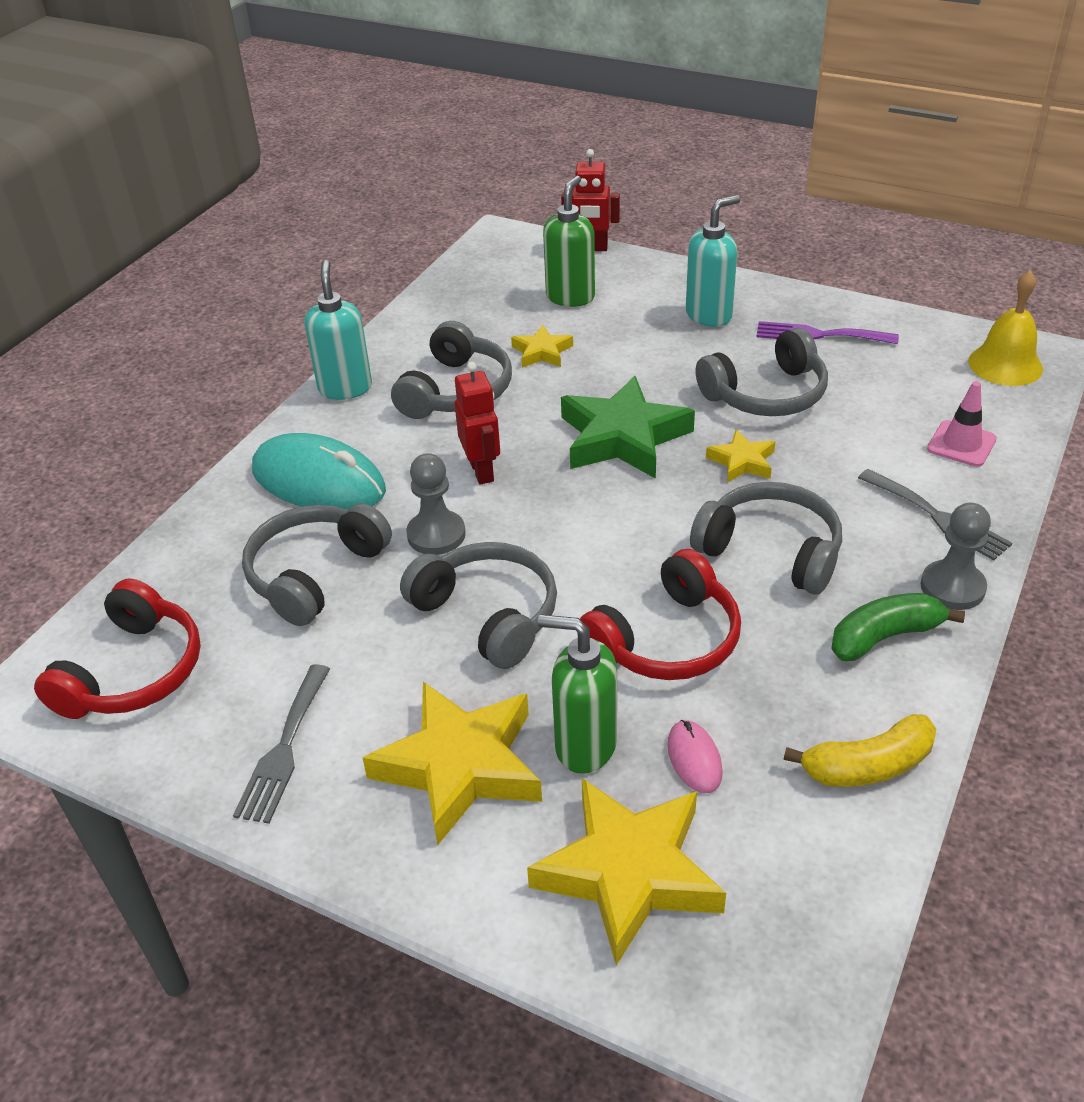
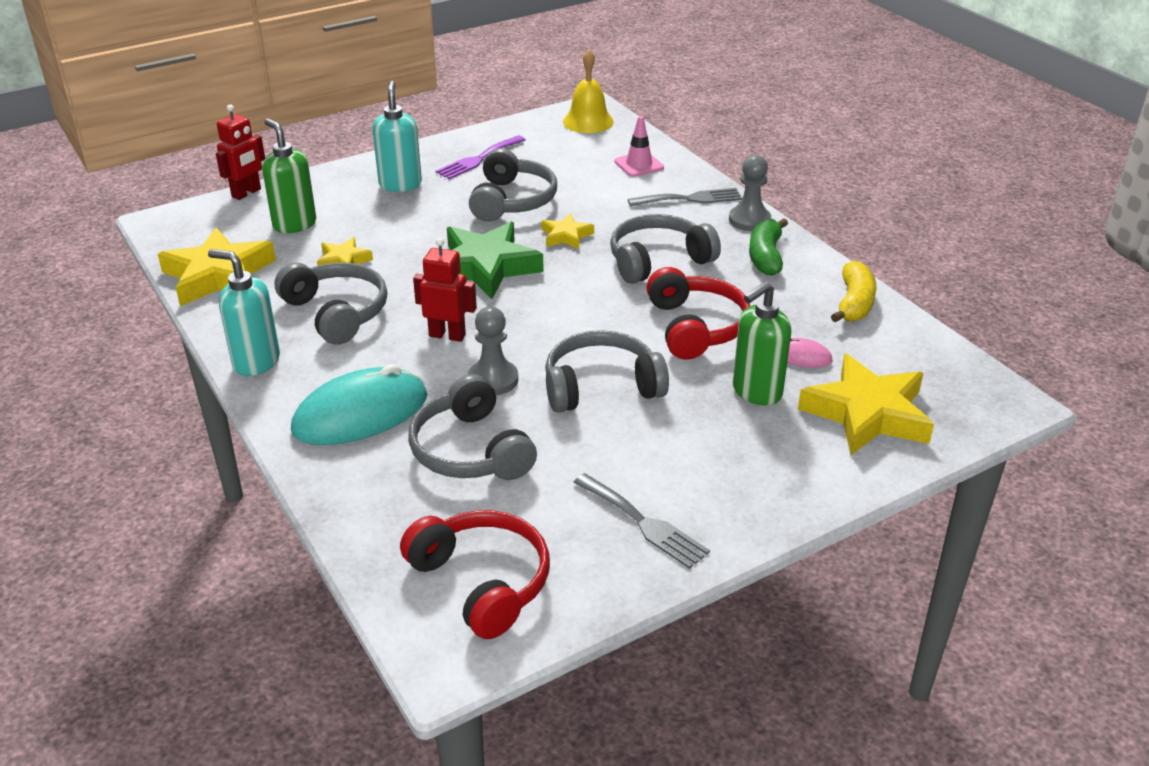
camera: 60 degrees left, 5 degrees down
(460, 766) = (730, 447): yellow star -> yellow star (218, 275)

